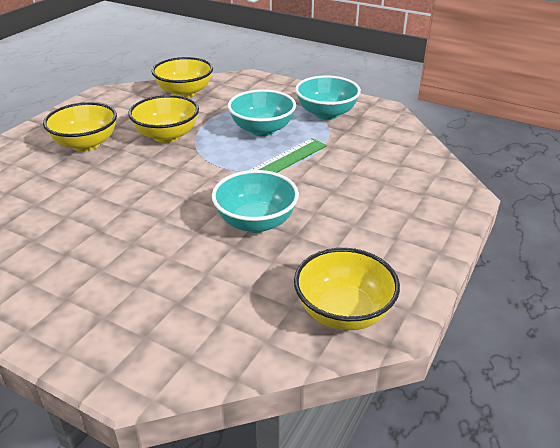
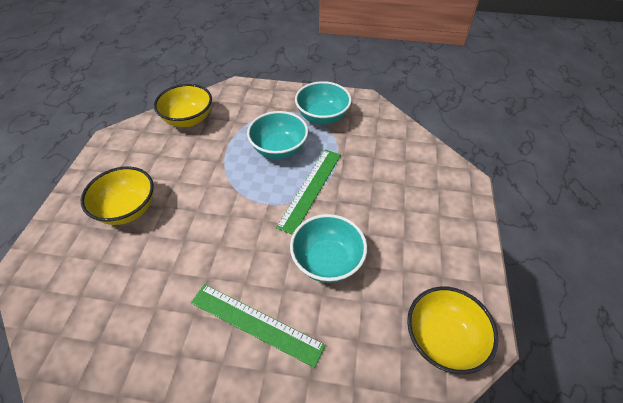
camera: 20 degrees left, 15 degrees up
(151, 249) = (256, 323): none -> green ruler
(167, 136) = (199, 178): yellow bowl -> none

